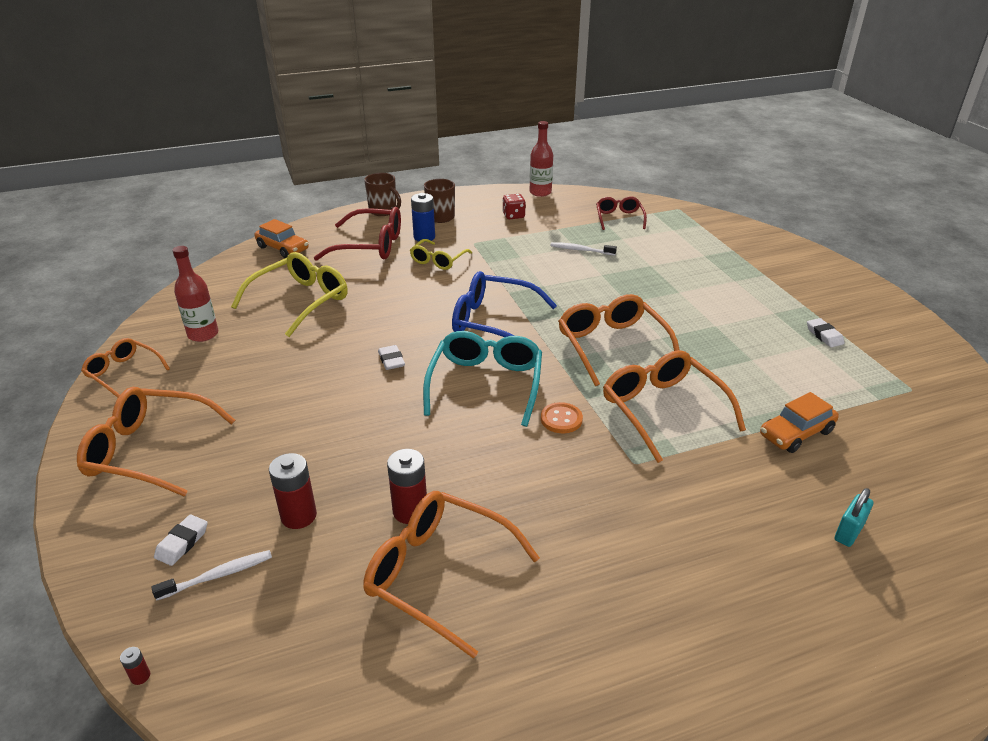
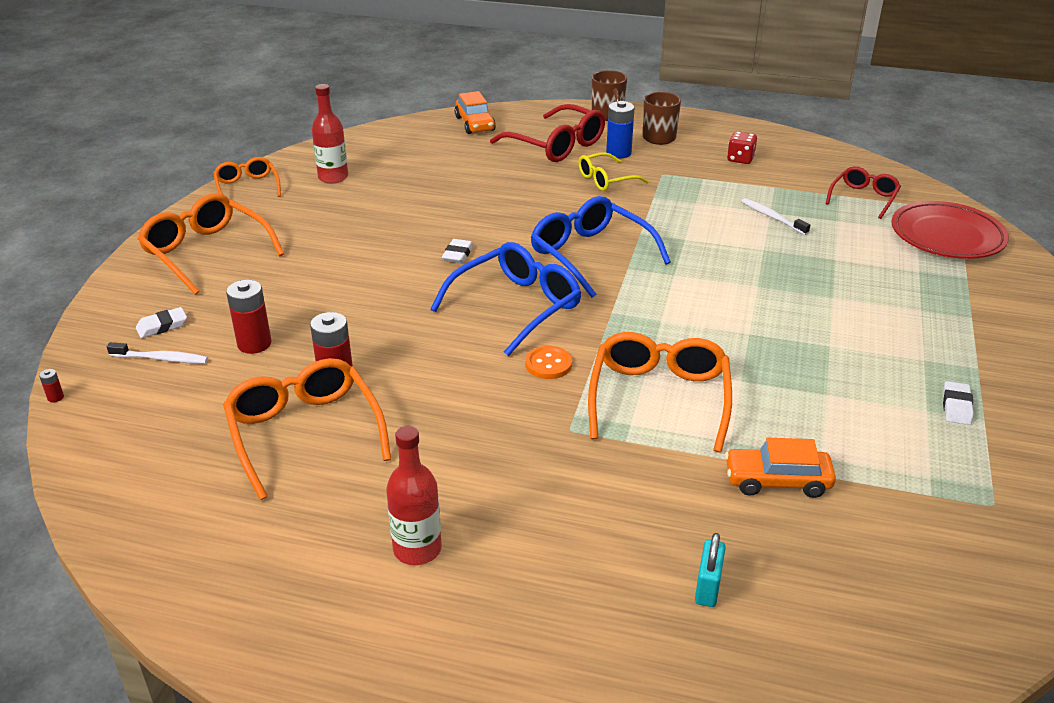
camera: 35 degrees right, 0 degrees up
(300, 301) = (439, 176): yellow glasses -> none
(486, 384) = (516, 306): turquoise glasses -> blue glasses
(540, 192) = (803, 143): red bottle -> red bottle (417, 549)
(612, 346) = (683, 321): orange glasses -> none
(693, 227) = (947, 236): none -> red plate
(848, 532) = (708, 587): turquoise padlock -> turquoise padlock turned 60 degrees counterclockwise

